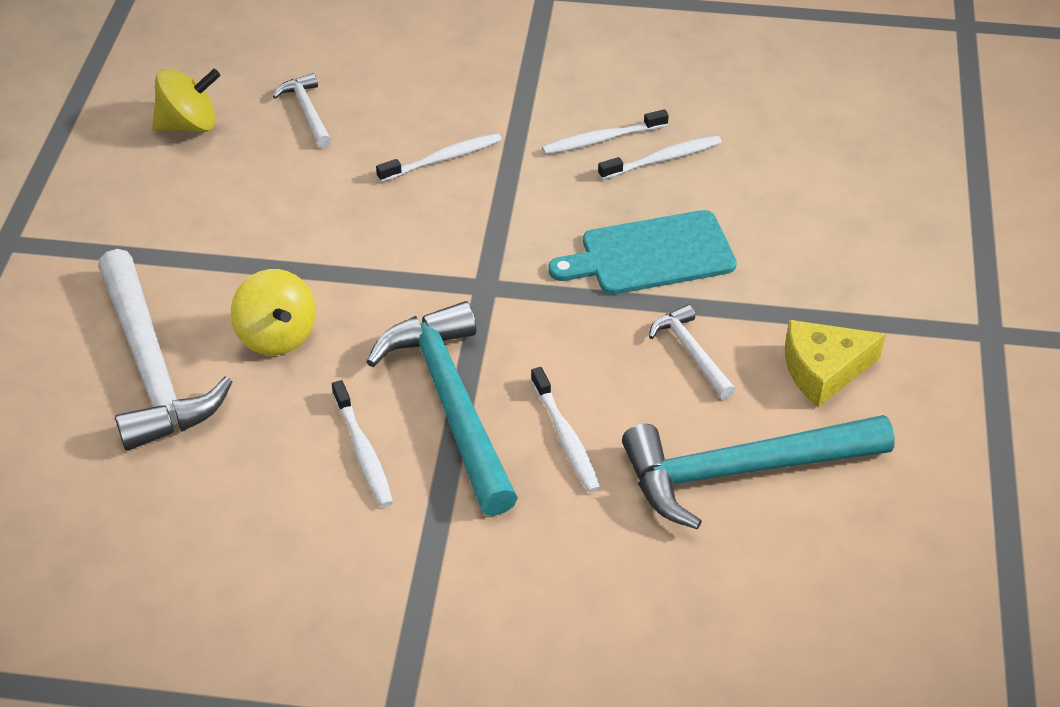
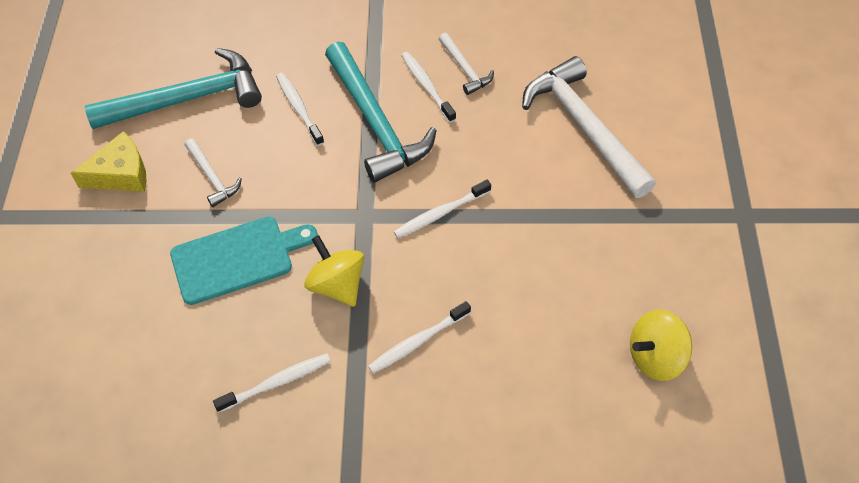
camera: 175 degrees right, 10 degrees up
(277, 335) = (507, 159): yellow spinning top -> yellow spinning top (337, 285)
(307, 111) = (554, 387): white hammer -> white hammer (465, 69)
(663, 159) = (222, 364): white toothbrush -> white toothbrush (440, 213)

